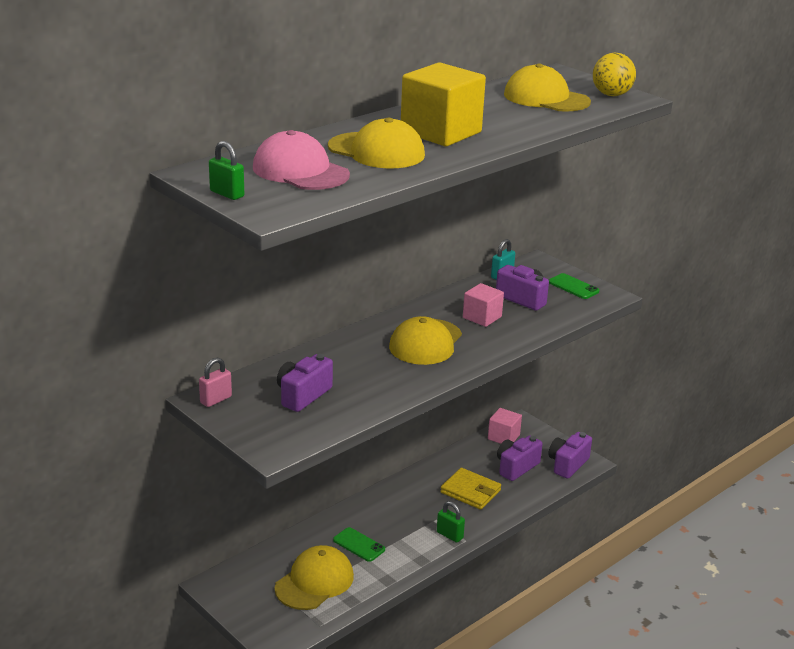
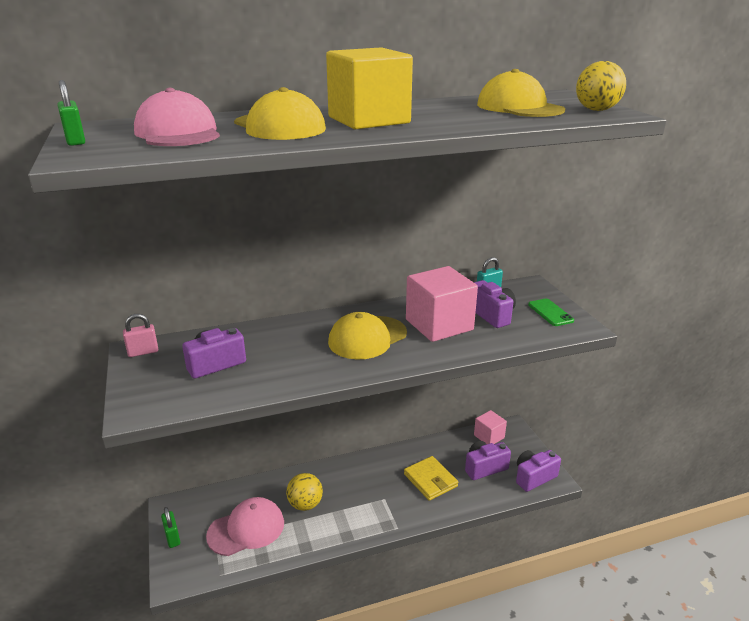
camera: 25 degrees right, 0 degrees up
(314, 582) = (246, 529): yellow cap -> pink cap
(359, 545) = (305, 504): green phone -> yellow ball
(449, 535) = (386, 518): green padlock -> green padlock (172, 538)
(482, 317) = (439, 325): pink cube -> pink cube, size x1.80

